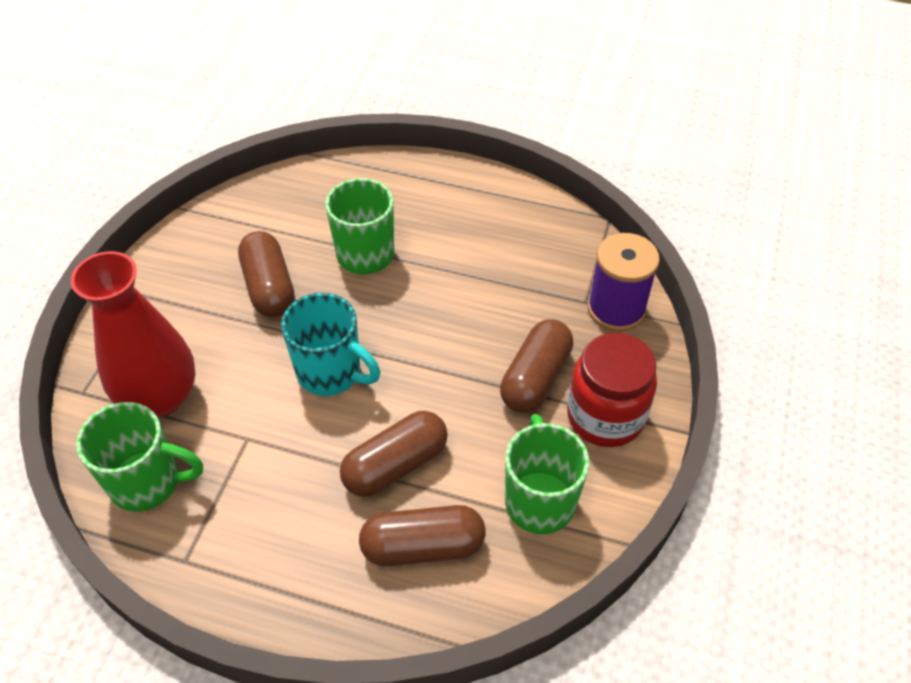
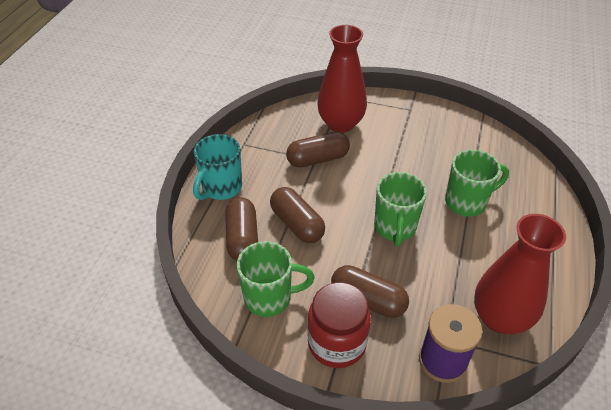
camera: 90 degrees right, 5 degrees down
(148, 482) = (288, 126): green mug -> green mug (395, 228)
(269, 287) = (426, 158): brown capsule -> brown capsule (318, 159)
(331, 373) = (363, 191): turquoise mug -> turquoise mug (221, 188)
(552, 248) = (500, 318): none -> red vase

